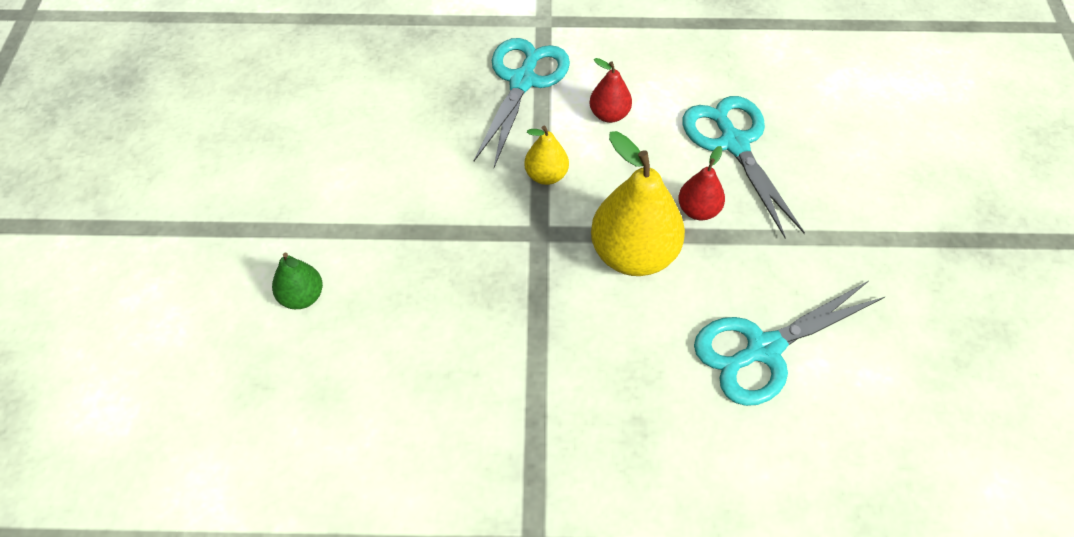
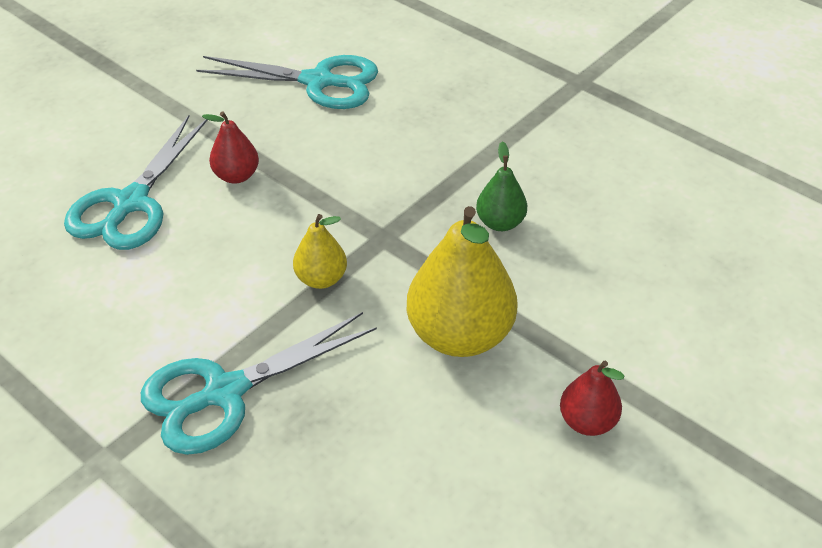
camera: 140 degrees left, 10 degrees down
(302, 297) = (645, 311): green pear -> green pear (500, 223)
(609, 115) = (192, 297): red pear -> red pear (587, 421)
(633, 254) = (328, 178): yellow pear -> yellow pear (459, 335)

